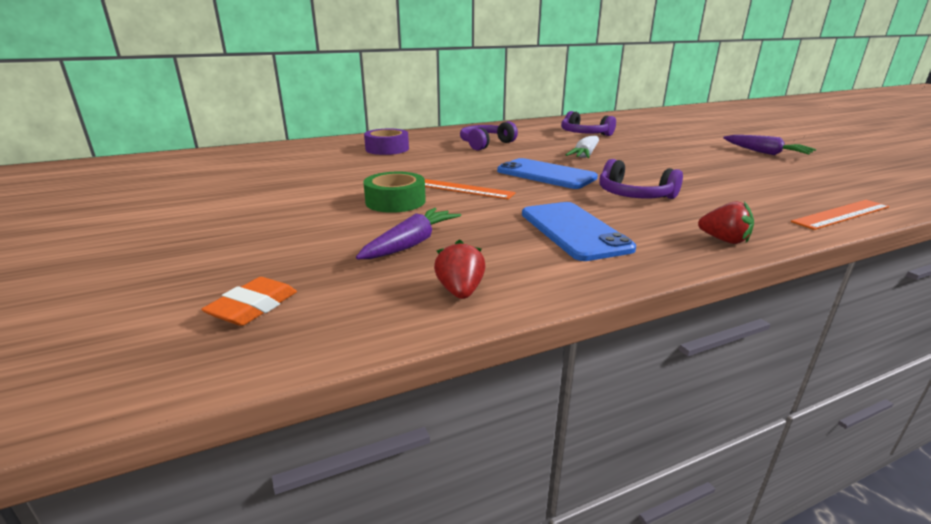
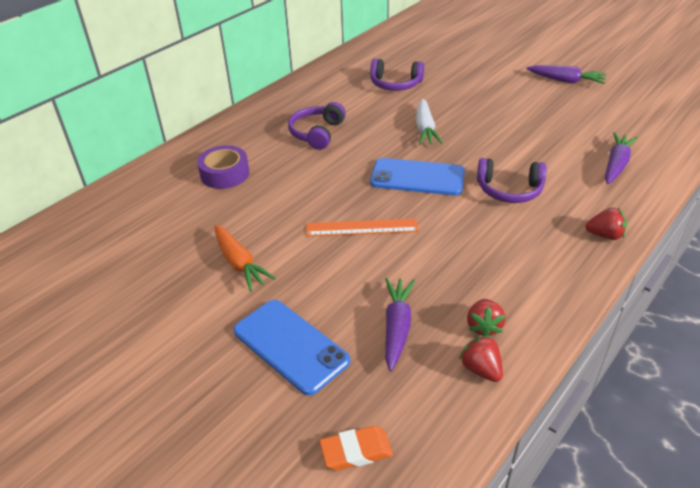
camera: 25 degrees left, 15 degrees up
(253, 307) = (356, 451): orange eraser -> orange eraser turned 75 degrees clockwise
(332, 185) = (240, 263): none -> orange carrot
(395, 201) = (326, 269): green tape -> none
(502, 265) = (484, 326): none -> red strawberry
(573, 231) = (500, 261): blue phone -> blue phone (290, 346)
(784, 202) = (616, 164): none -> purple carrot
(841, 214) = (659, 171): orange ruler -> none

